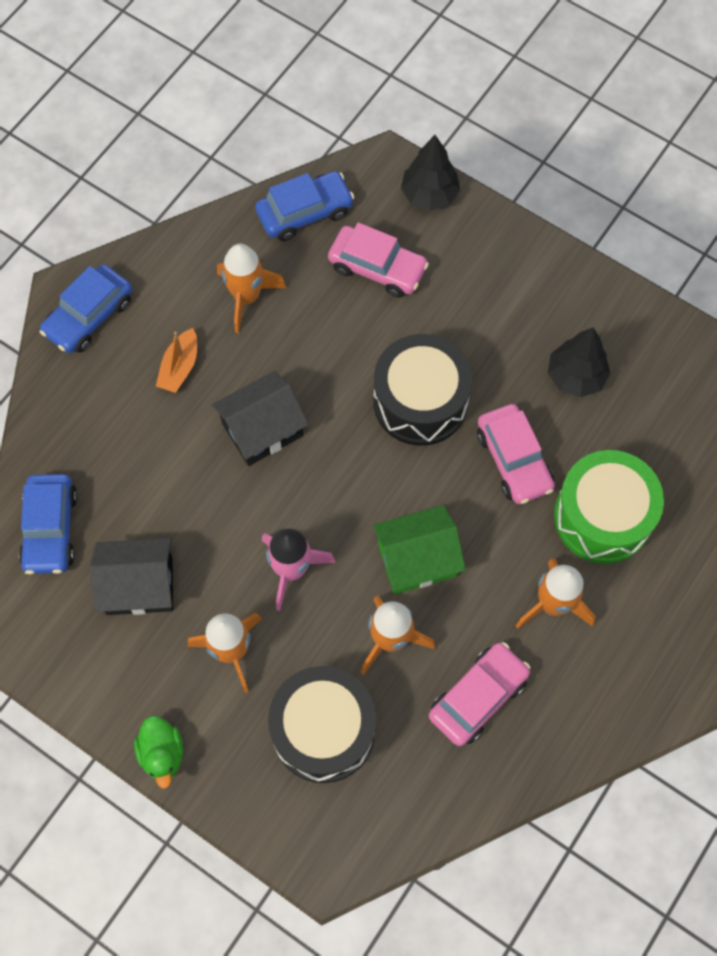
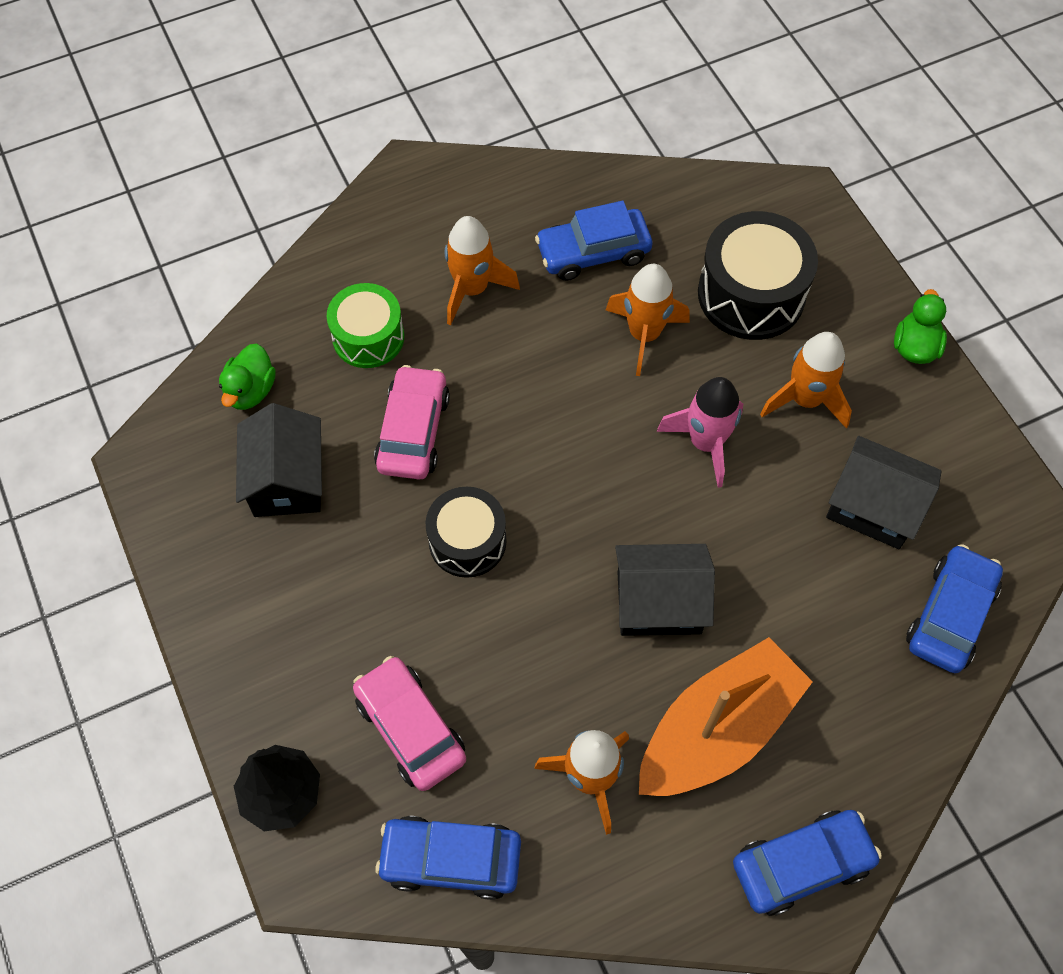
camera: 150 degrees left, 5 degrees down
(179, 367) = (717, 730): orange boat -> orange boat, size x2.12
(417, 559) = (574, 389): green house -> none
(420, 401) = (467, 541): black drum -> black drum, size x0.66
(478, 697) = (593, 252): pink car -> blue car
(575, 376) = (287, 480): black tree -> black house
(602, 516) = (368, 337): green drum -> green drum, size x0.66
(654, 426) = (251, 391): none -> green duck

